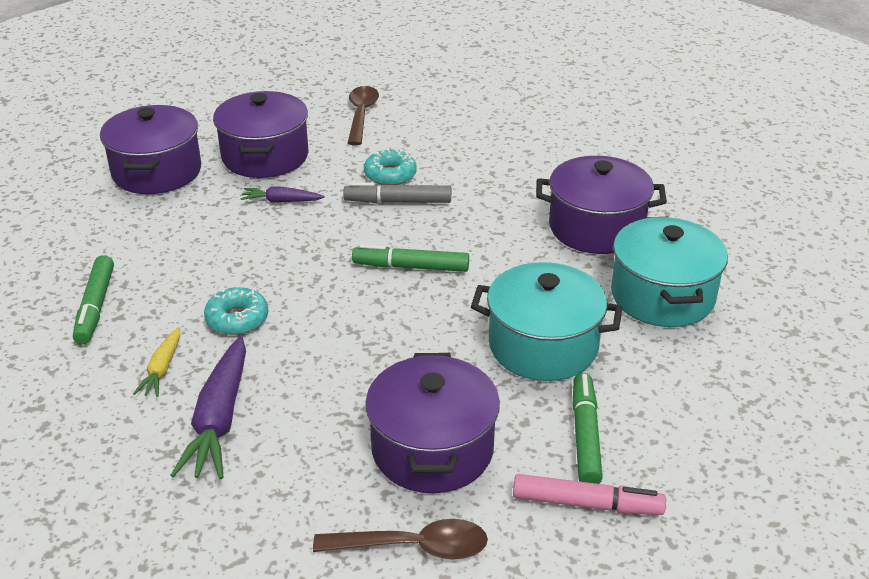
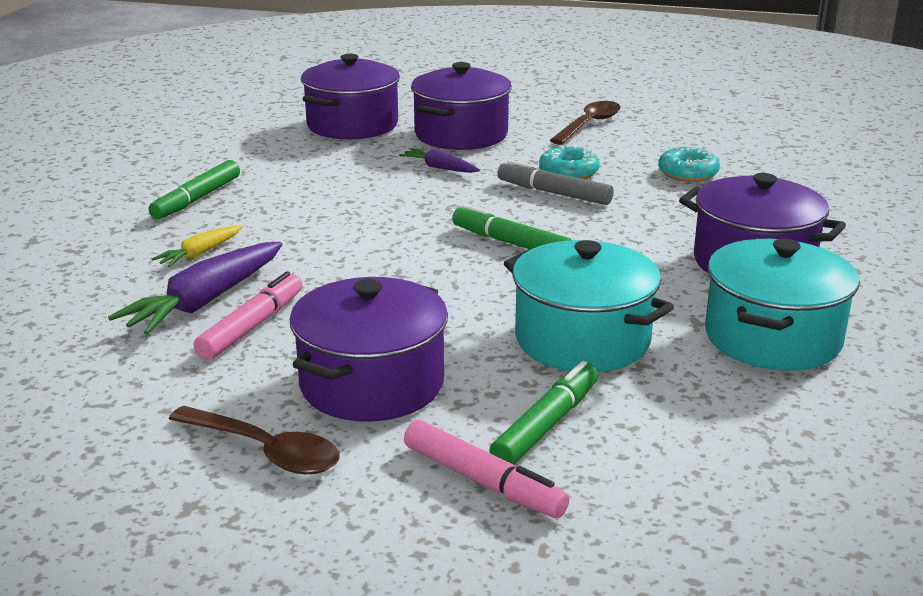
camera: 30 degrees right, 10 degrees down
(237, 319) = (303, 237): turquoise donut -> turquoise donut (688, 173)
(285, 430) = (252, 326): none -> pink marker

